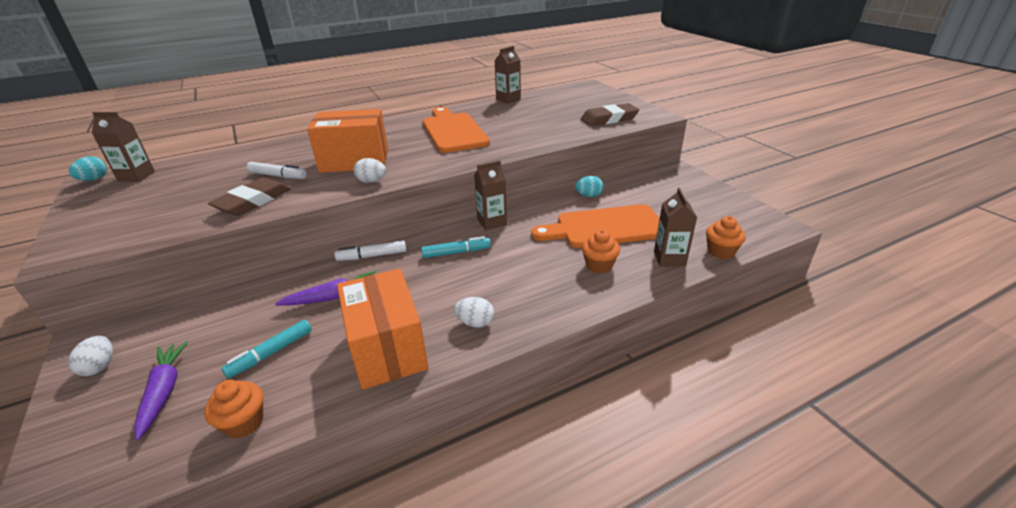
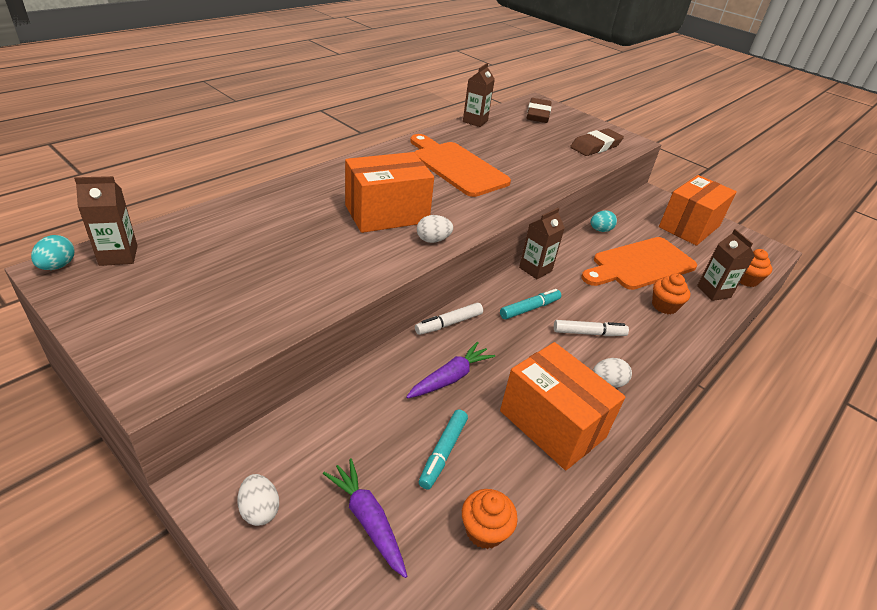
camera: 25 degrees left, 5 degrees up
(253, 201) = (322, 279): brown eraser -> brown eraser (538, 114)
(278, 176) = (315, 241): white marker -> white marker (589, 333)
(693, 199) = (689, 226): none -> orange box

